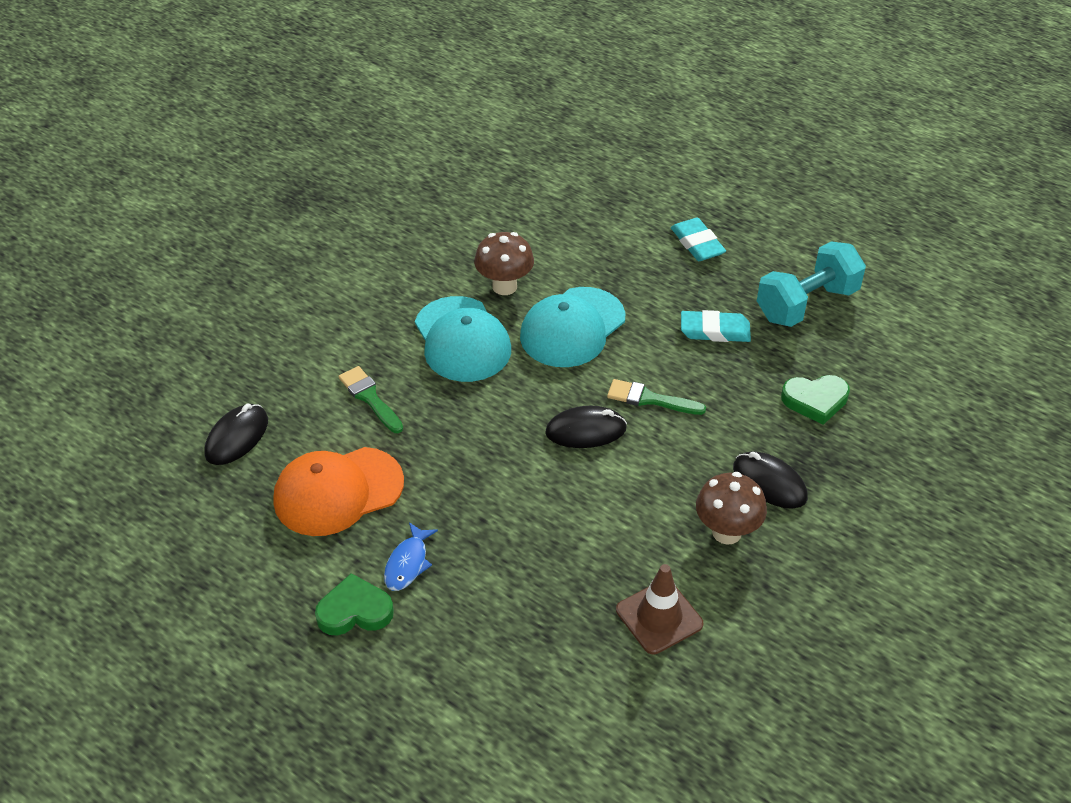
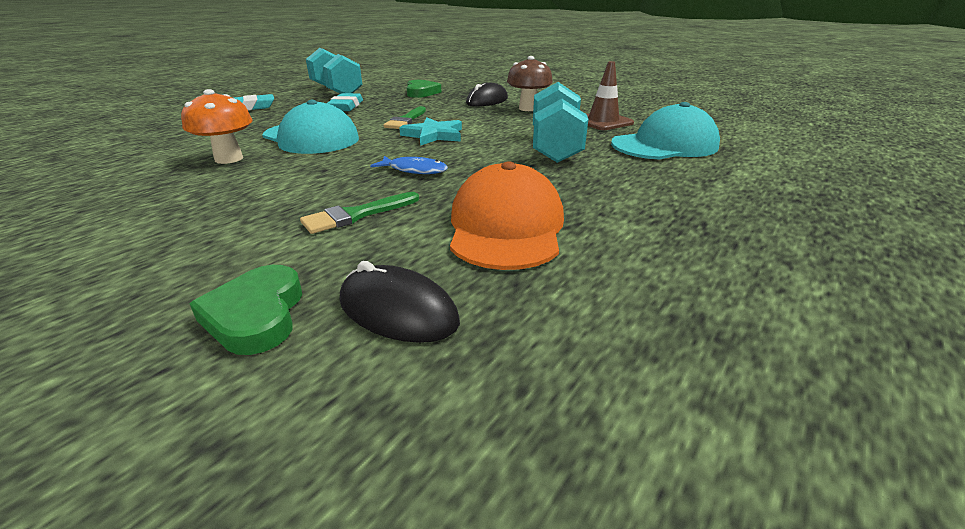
camera: 90 degrees left, 15 degrees down
(338, 491) = (506, 226): orange cap -> orange cap turned 150 degrees counterclockwise
(354, 611) = (667, 211): green heart -> green heart (256, 315)
(407, 563) = (594, 190): blue fish -> blue fish (414, 170)
(462, 340) = (293, 174): turquoise cap -> turquoise cap (664, 145)
(504, 286) = (229, 159): brown mushroom -> orange mushroom
(540, 546) = (555, 147): none -> turquoise dumbbell
(586, 431) = (434, 135): black mouse -> turquoise star

